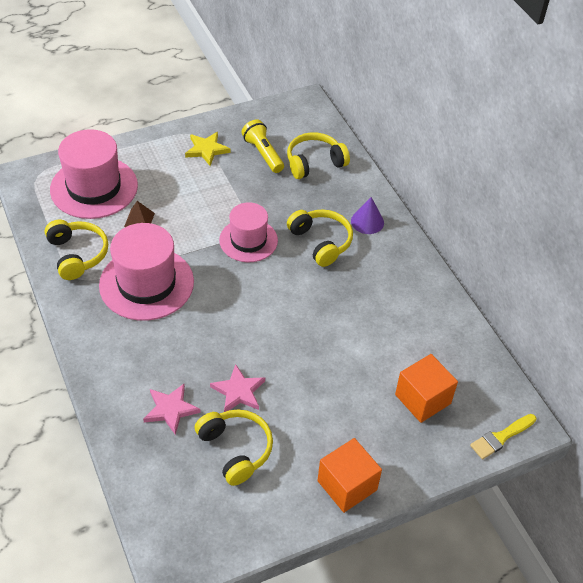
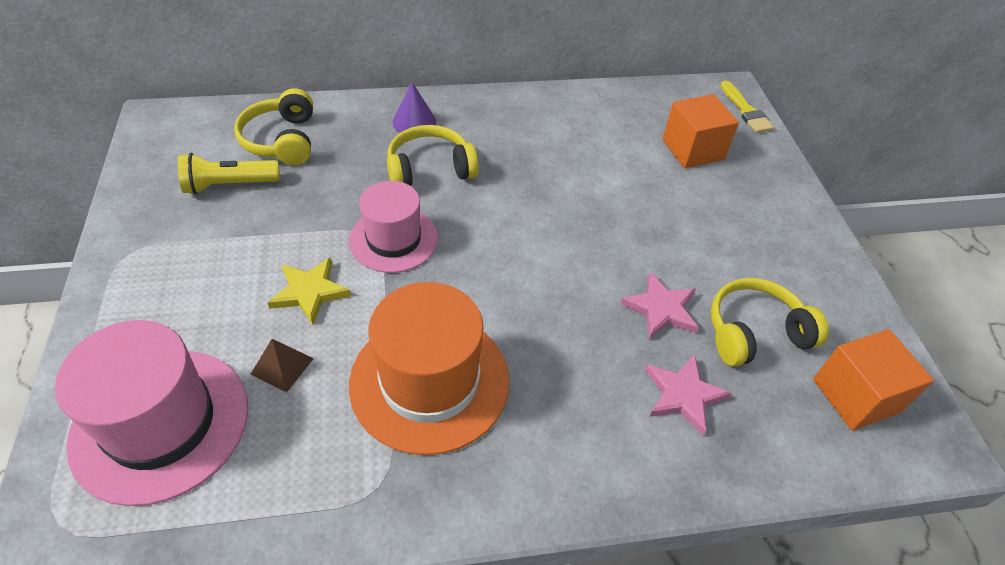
camera: 75 degrees left, 0 degrees up
(77, 255) = (319, 479): yellow headphones -> none
(146, 283) = (429, 381): pink hat -> orange hat
(206, 150) = (175, 246): yellow star -> yellow star (310, 292)
(347, 485) = (806, 238): orange cube -> orange cube (856, 395)

